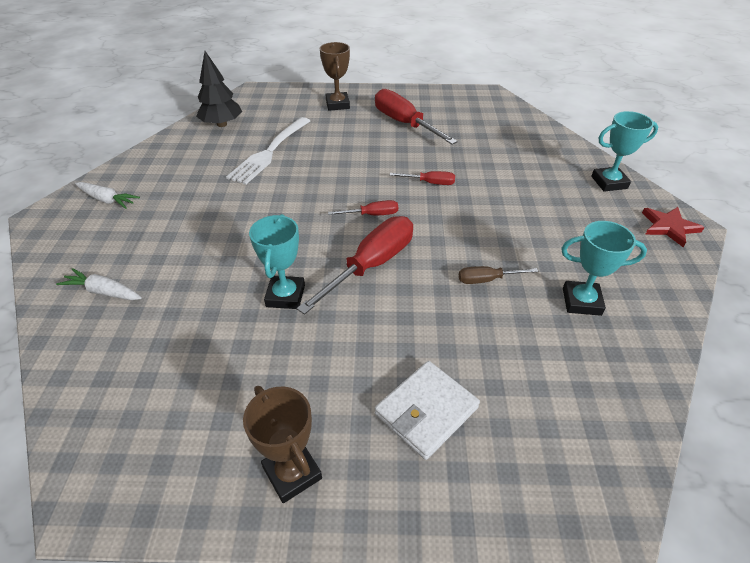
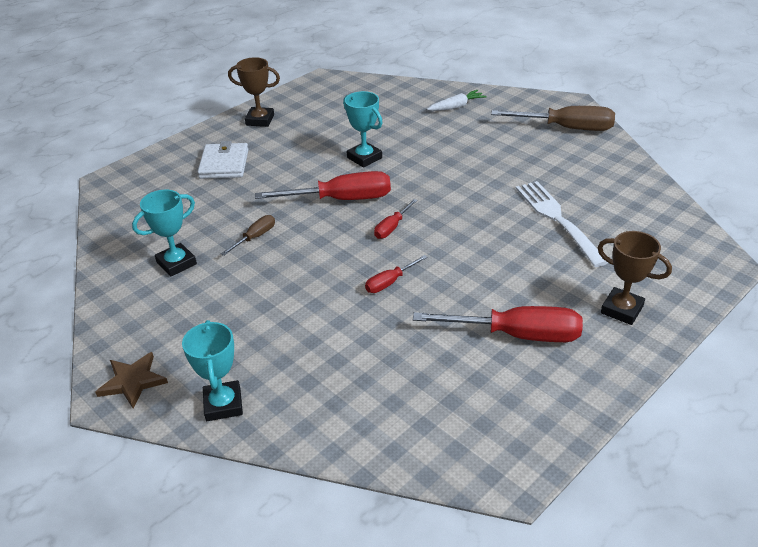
camera: 135 degrees right, 5 degrees down
(107, 200) = (566, 128): white carrot -> brown screwdriver
(222, 124) = (649, 213): black tree -> none
(371, 265) = (341, 199): red screwdriver -> red screwdriver turned 90 degrees counterclockwise
(609, 182) = (223, 404): turquoise trophy -> turquoise trophy turned 45 degrees counterclockwise
(669, 227) = (133, 381): red star -> brown star

